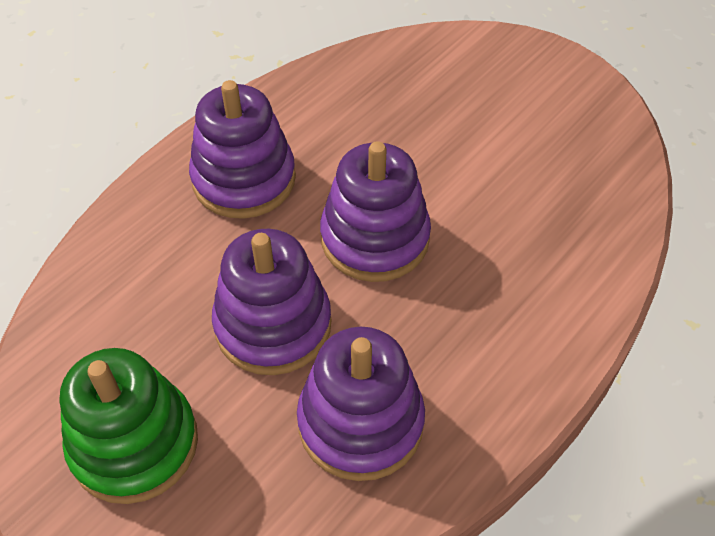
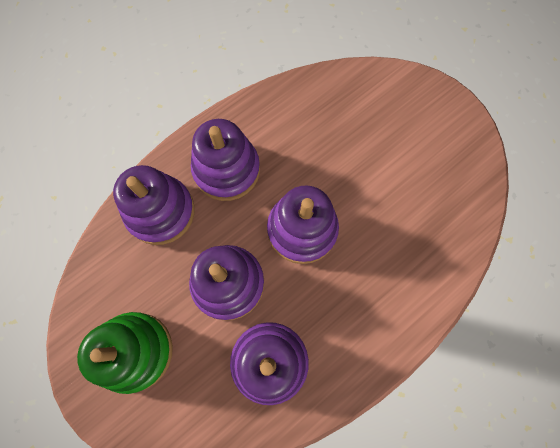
camera: 10 degrees right, 20 degrees up
(148, 246) = (160, 212): none -> purple stacking toy

